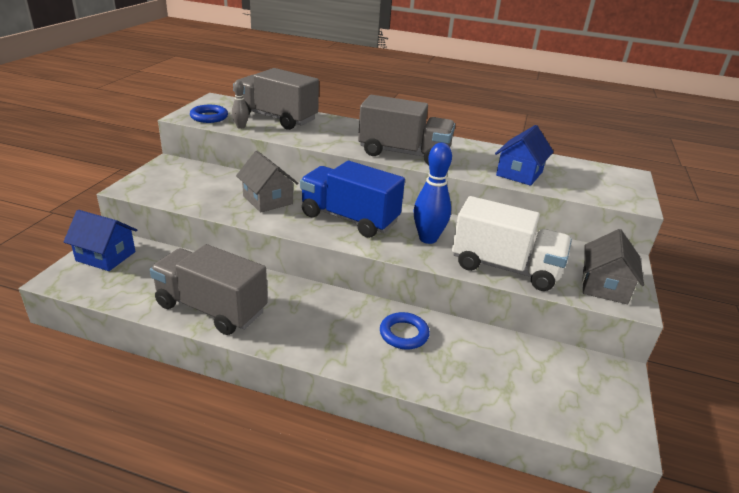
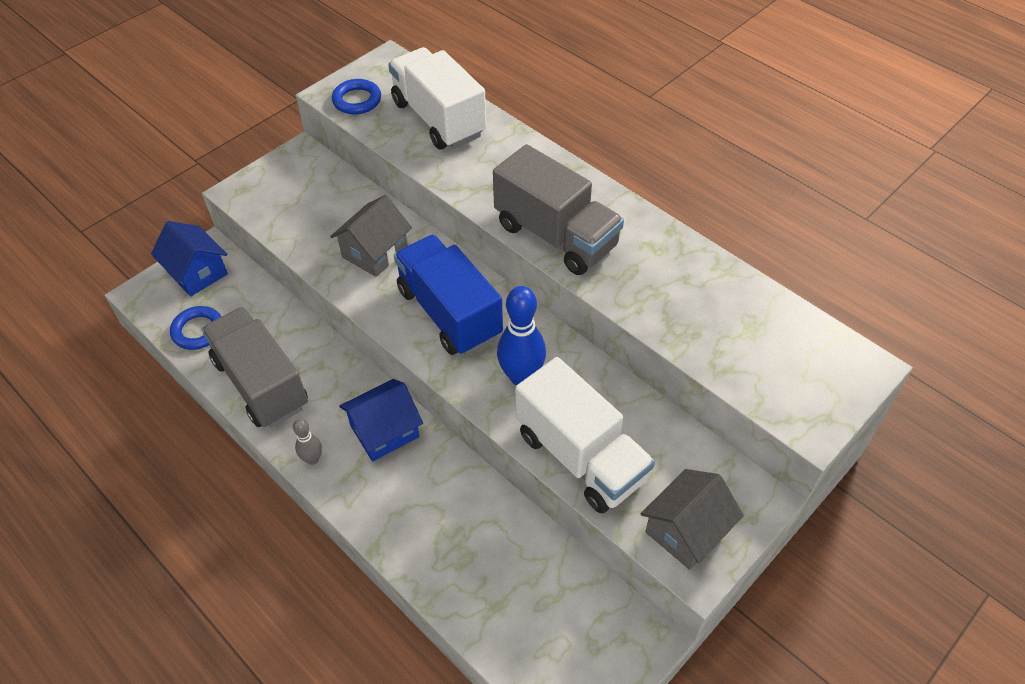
camera: 30 degrees right, 20 degrees up
(241, 127) = (383, 130): grey bowling pin -> grey bowling pin (312, 459)
(267, 200) = (375, 252): grey house -> grey house turned 45 degrees clockwise
(276, 118) = (438, 119): grey truck -> white truck
(404, 334) = (435, 490): blue ring -> blue ring (198, 331)
(519, 174) = (687, 319): blue house -> blue house (384, 431)

